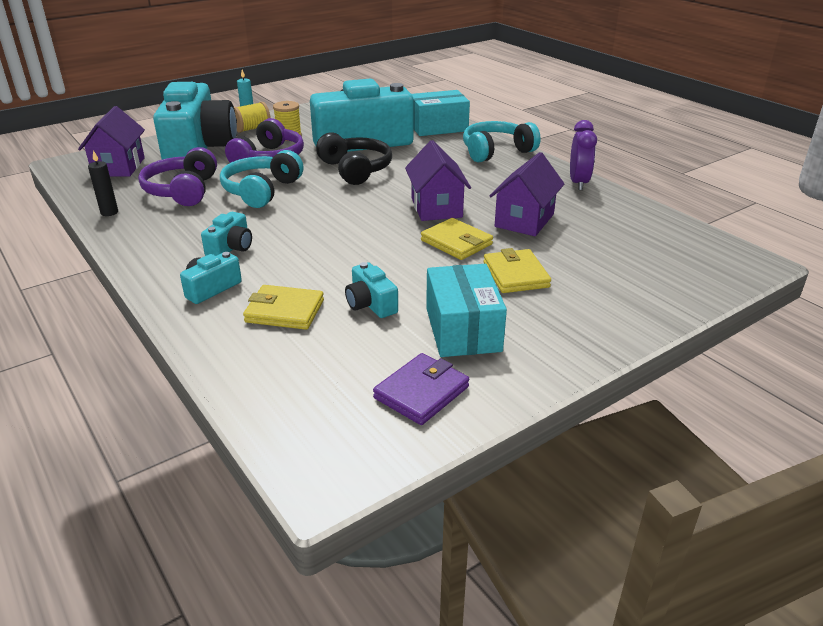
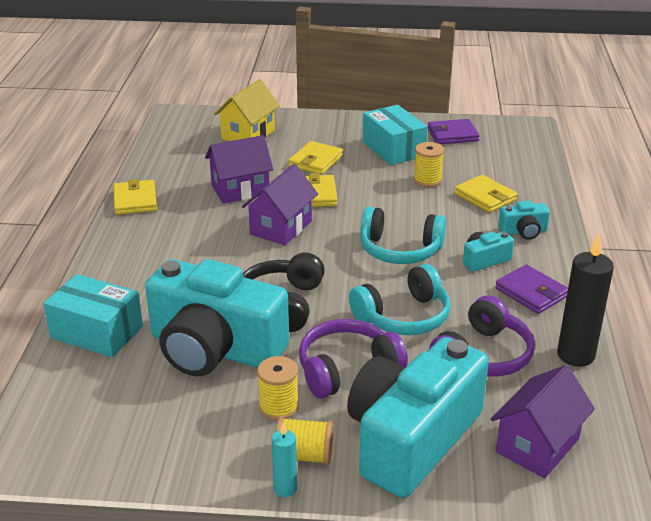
camera: 140 degrees left, 0 degrees up
(109, 212) = (575, 355): black candle -> black candle, size x1.87
(169, 239) = (531, 292): none -> purple wallet
(370, 304) = (427, 180): turquoise camera -> yellow spool
(463, 329) = (393, 149): turquoise box -> turquoise box turned 60 degrees counterclockwise
(496, 151) = (119, 264): turquoise headphones -> turquoise headphones (400, 250)
(578, 183) = (135, 200): purple clock -> yellow wallet
(637, 274) = (248, 134): none -> yellow house

